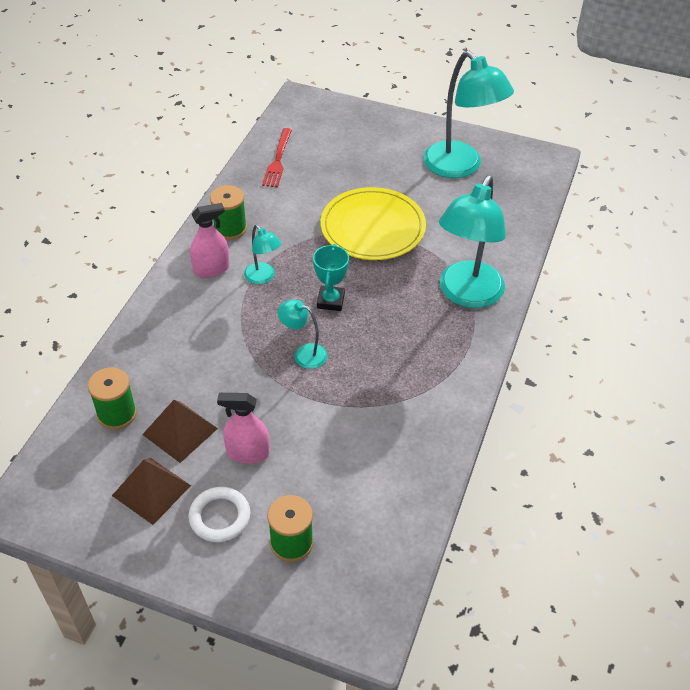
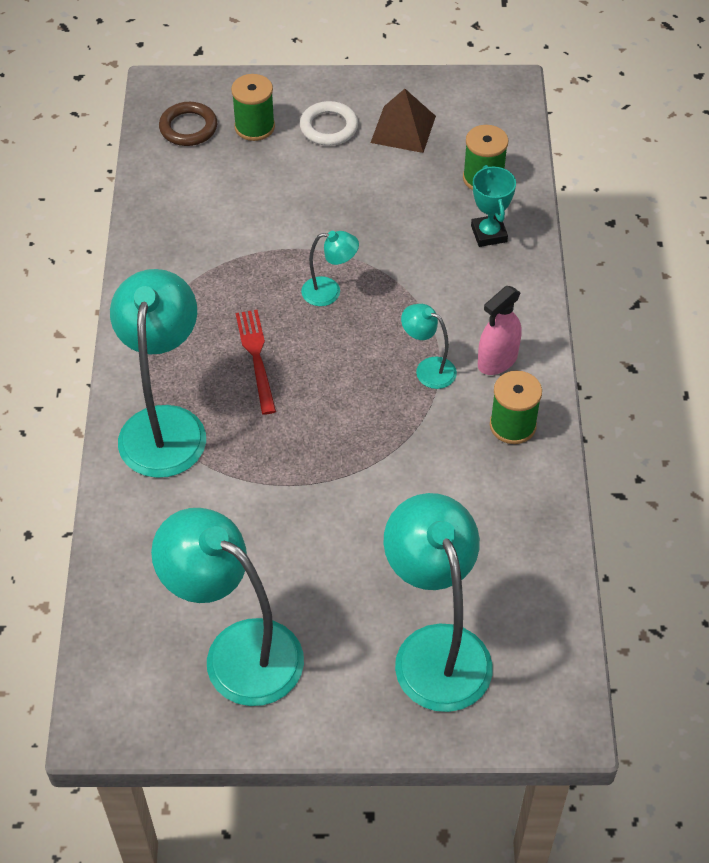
camera: 160 degrees right, 5 degrees up
(180, 431) = (411, 181): brown pyramid -> none
(248, 453) = (333, 182): pink spray bottle -> none
(278, 161) = (520, 567): red fork -> red fork (256, 356)
(330, 301) = (330, 364): turquoise trophy -> turquoise trophy (489, 234)
(348, 140) = (436, 648): none -> turquoise lamp
(358, 565) = (188, 128): none -> brown ring
(373, 227) = (325, 489): yellow plate -> none

